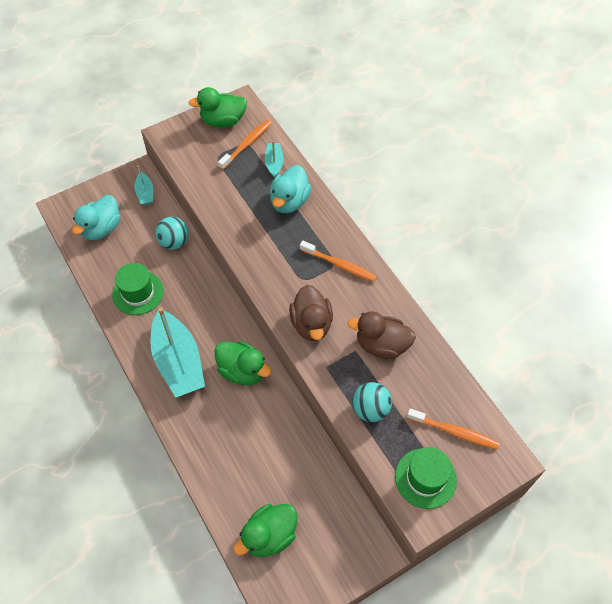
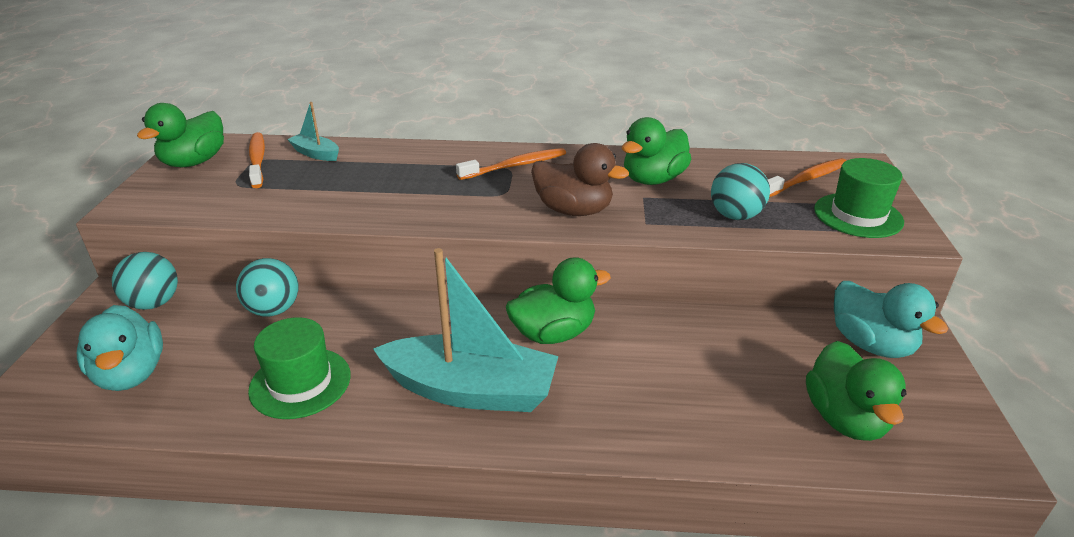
camera: 55 degrees left, 25 degrees down
(145, 193) = (154, 303): turquoise boat -> turquoise ball
(289, 201) = (383, 163): turquoise duck -> turquoise duck (870, 344)
(381, 345) = (653, 179): brown duck -> green duck

